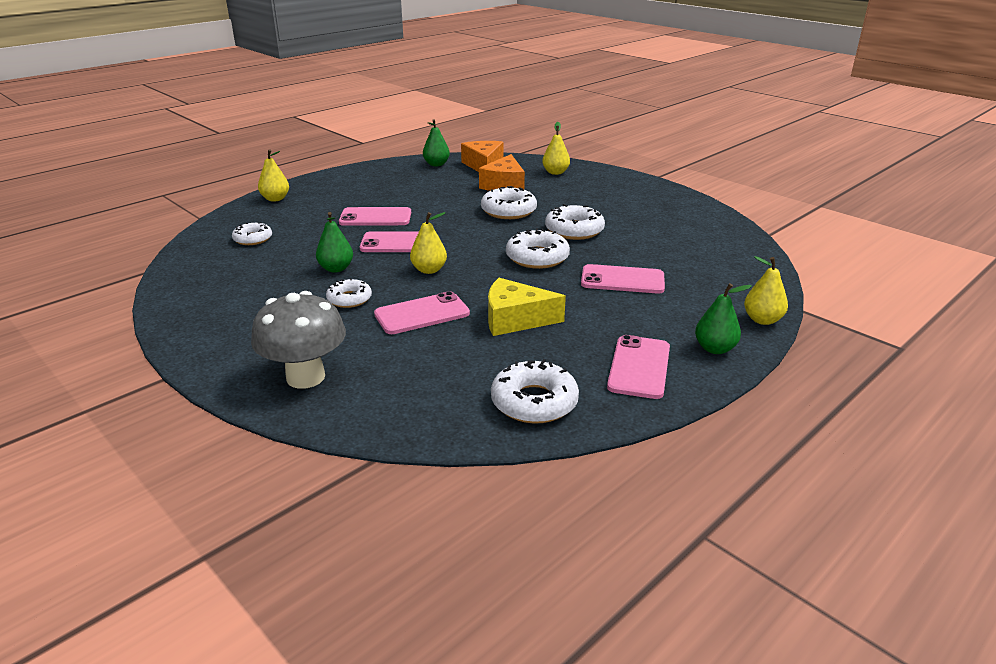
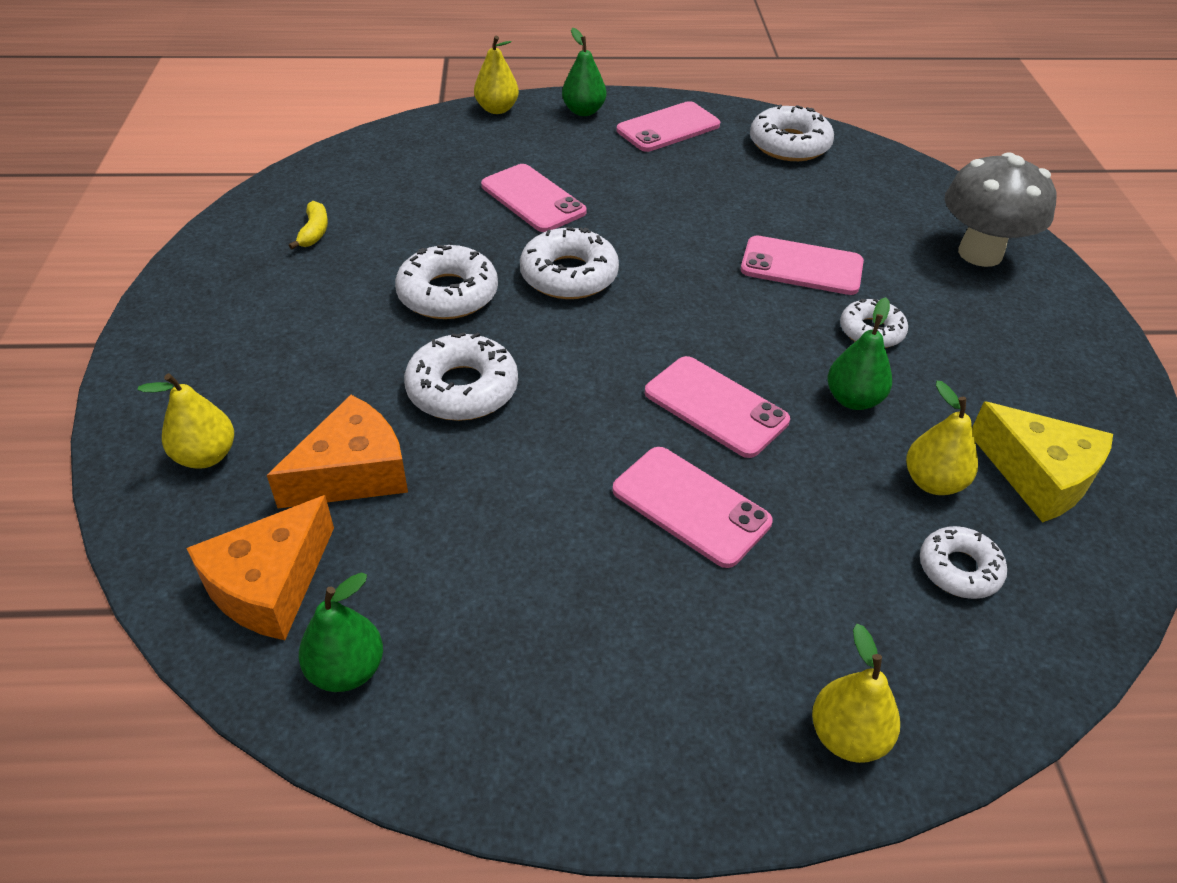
camera: 140 degrees left, 15 degrees up
(429, 270) = (727, 327): yellow pear -> yellow pear (933, 482)
(515, 319) = (710, 213): yellow cheese -> yellow cheese (1038, 476)
(678, 224) = (314, 232): none -> yellow banana

